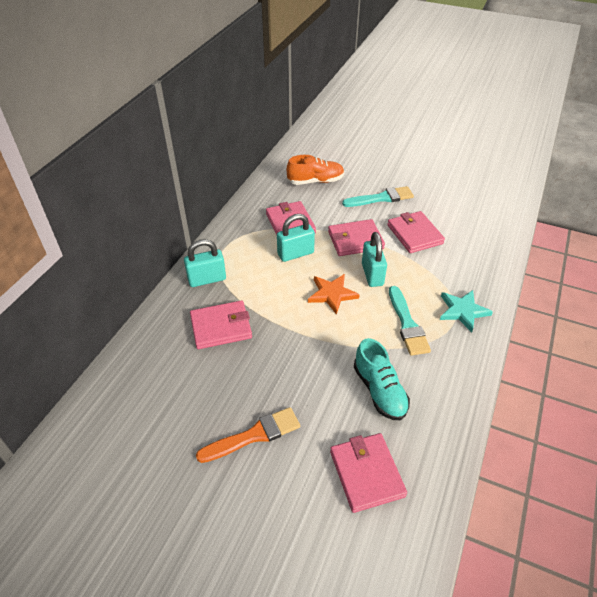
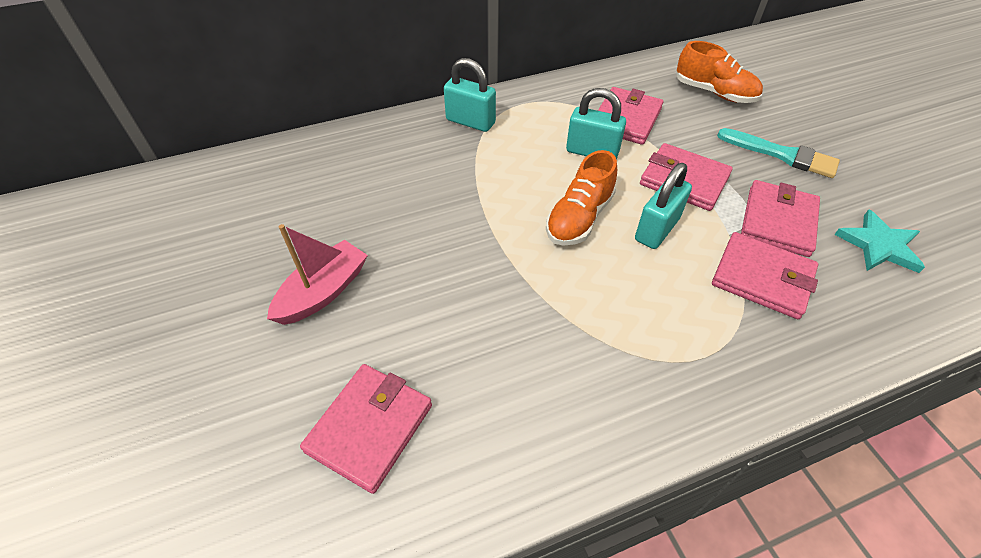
camera: 45 degrees right, 5 degrees up
(221, 327) = (426, 172): pink wallet -> pink wallet (762, 278)
(254, 435) = (323, 292): orange brush -> pink boat
(332, 294) = (579, 218): orange star -> orange shoe
(379, 391) = (498, 357): turquoise shoe -> none
(407, 324) = (630, 313): turquoise brush -> none
(462, 311) = (731, 355): turquoise star -> turquoise star (879, 245)

